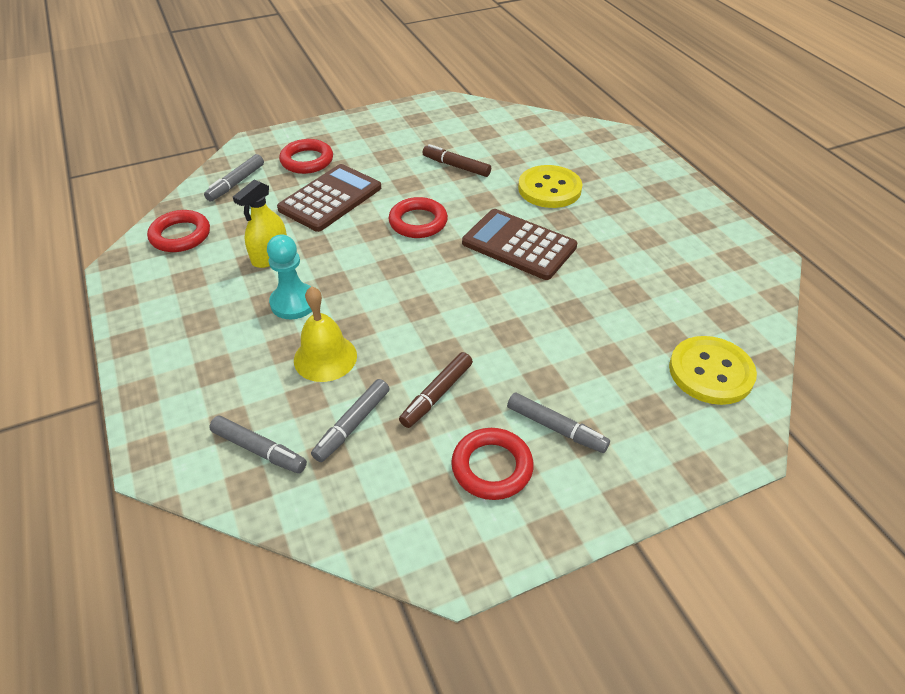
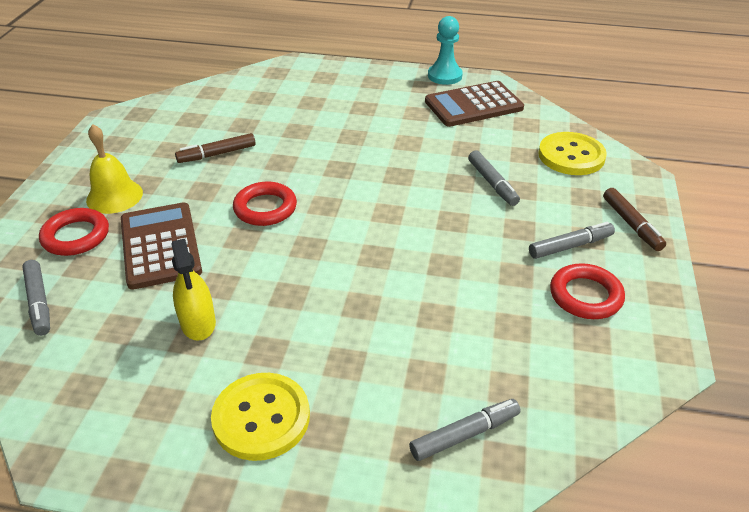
camera: 55 degrees left, 5 degrees down
(180, 235) = (72, 383): red ring -> none
(294, 303) = (287, 333): turquoise pawn -> turquoise pawn (444, 76)
(325, 357) = (384, 341): yellow bell -> yellow bell (114, 196)
(352, 425) = (482, 357): grey marker -> grey marker (492, 183)
(437, 395) = (488, 291): brown marker -> brown marker (631, 224)
(519, 245) = (359, 170): brown calculator -> brown calculator (473, 105)
(549, 189) = (309, 125): yellow button -> yellow button (261, 418)

